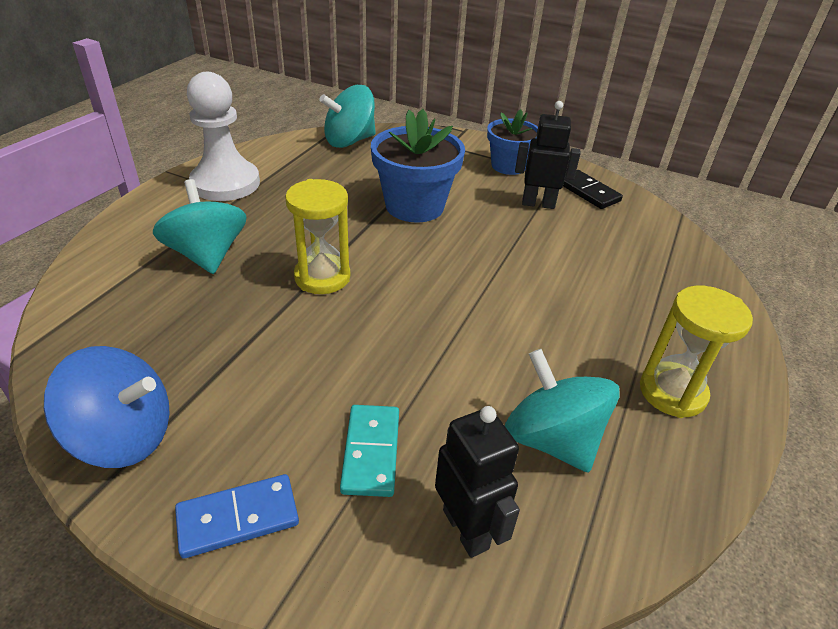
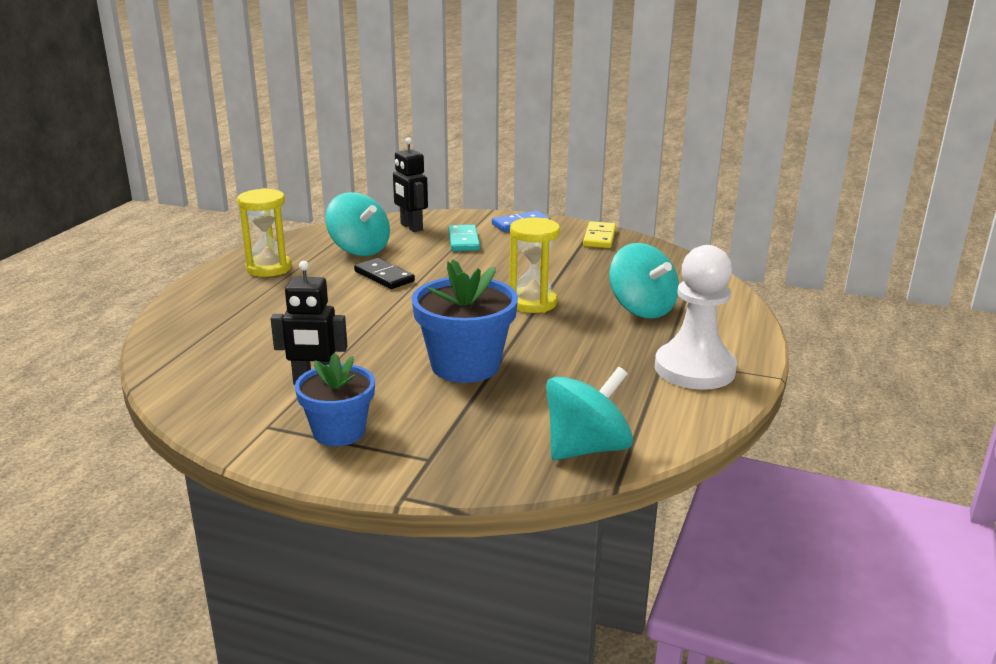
camera: 175 degrees right, 15 degrees down
(124, 436) = (599, 237): blue spinning top -> yellow domino
(588, 192) = (239, 404): black domino -> black domino (384, 276)

